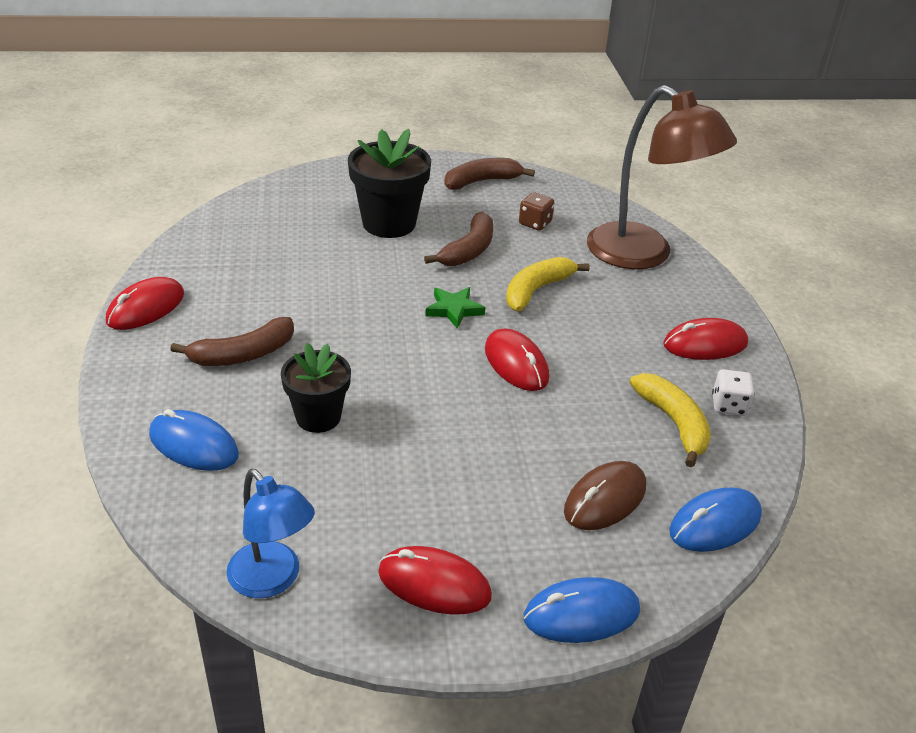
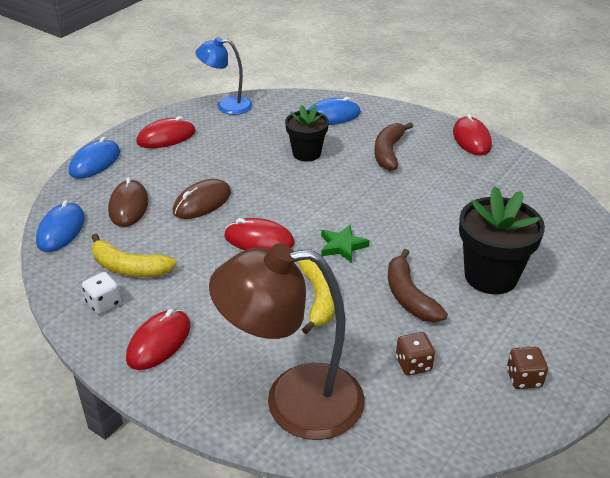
camera: 135 degrees right, 0 degrees up
(482, 181) = (524, 378): brown banana -> brown dice
(517, 442) = (202, 202): none -> brown mouse

